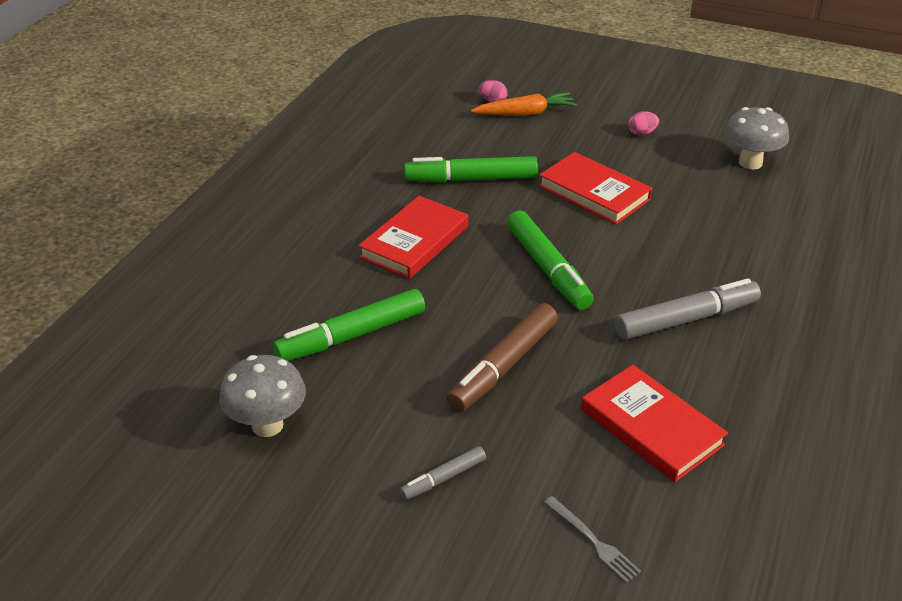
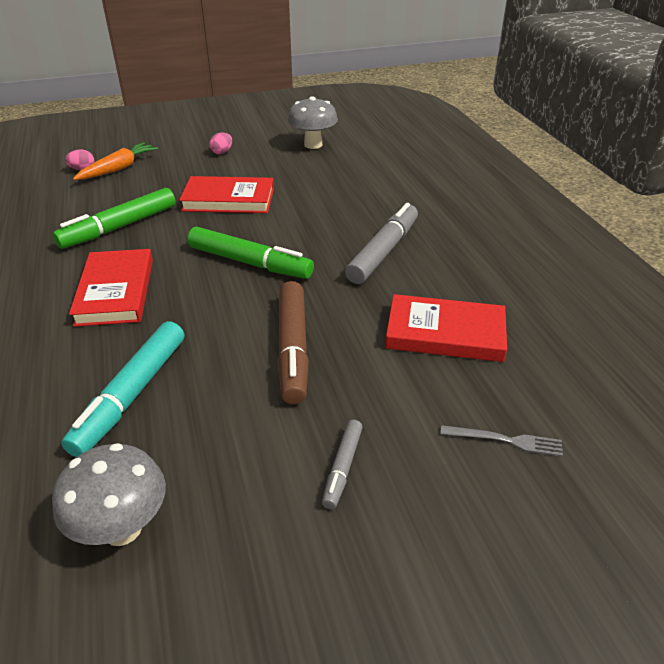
camera: 40 degrees left, 0 degrees up
(352, 336) = (132, 394): green marker -> turquoise marker

